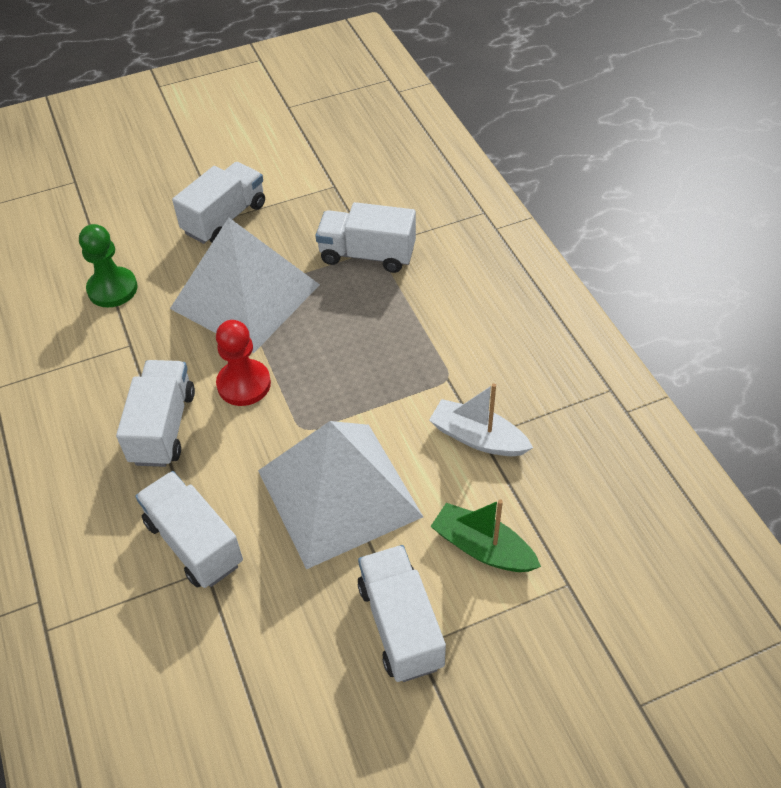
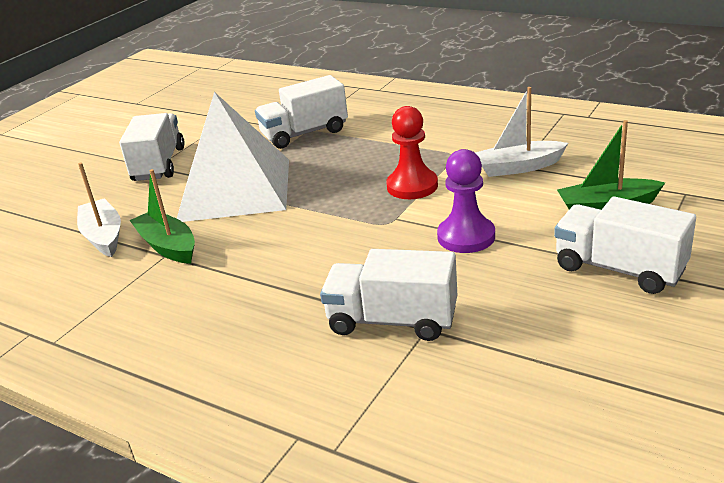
camera: 35 degrees left, 20 degrees down
(112, 289) = (103, 236): green pawn -> white boat
(140, 335) = (168, 246): none -> green boat
(163, 427) = (265, 279): white truck -> none
(244, 384) = (302, 226): red pawn -> red pawn (412, 186)
(339, 493) = (466, 237): white pyramid -> purple pawn

